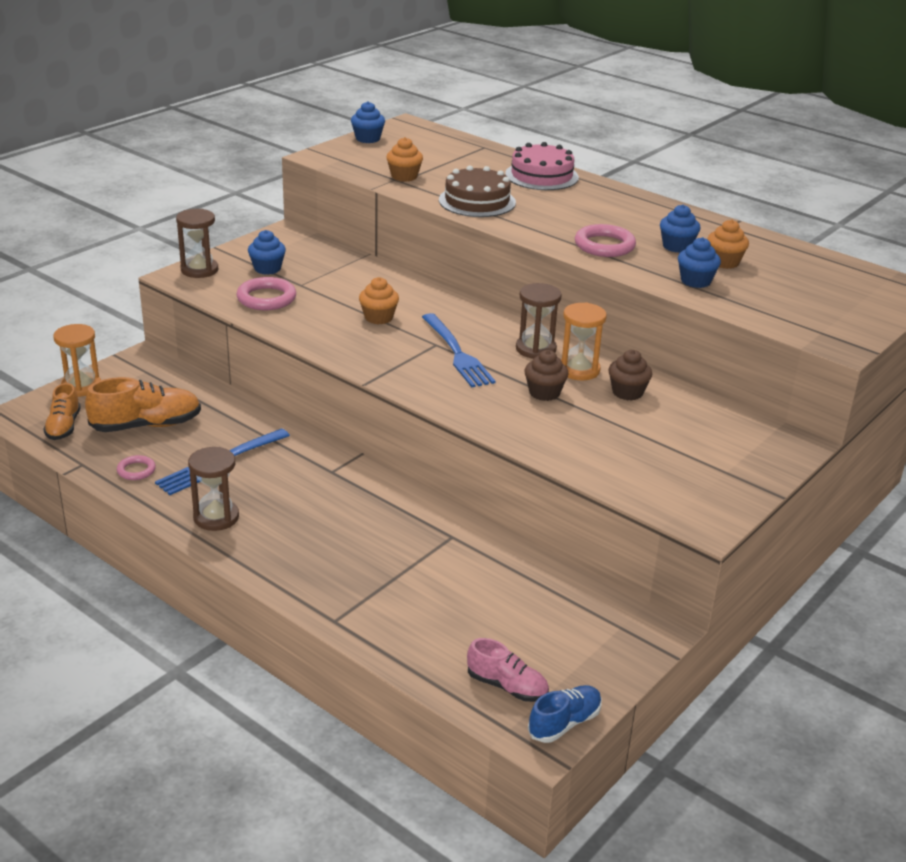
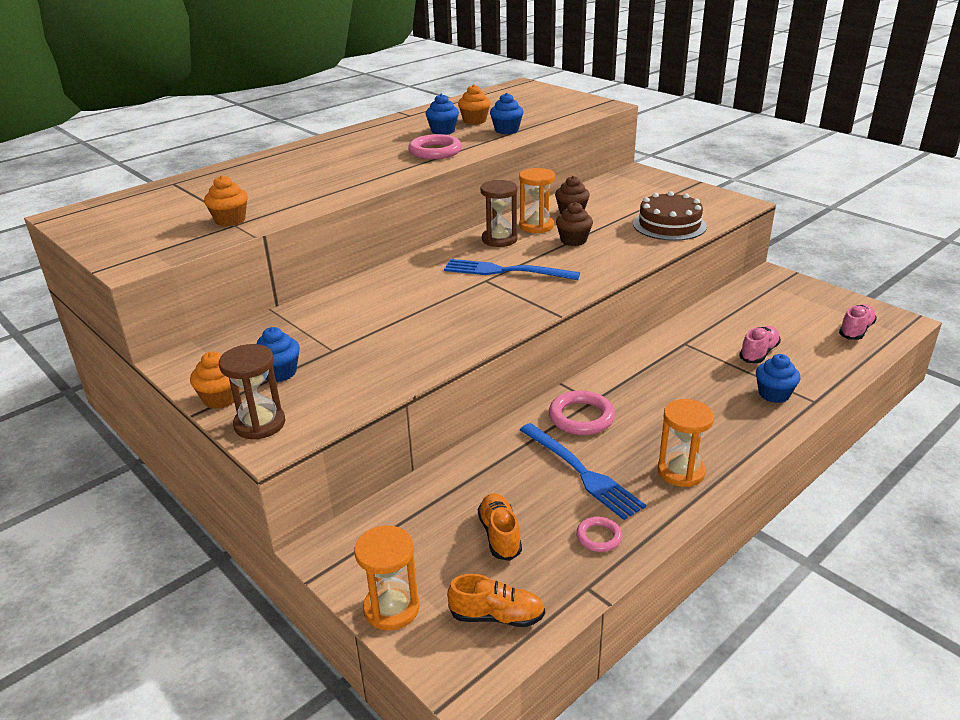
camera: 80 degrees left, 0 degrees up
(146, 425) = (500, 535): orange shoe -> orange shoe, size x0.63
(216, 517) = (681, 471): brown hourglass -> orange hourglass
(266, 298) = (360, 372): pink ring -> pink ring (581, 417)
(368, 139) = (95, 237): blue cupcake -> blue cupcake (774, 394)
(378, 317) = (425, 306): orange cupcake -> orange cupcake (221, 398)
(436, 591) = (759, 353): none -> pink shoe
(457, 353) = (504, 271): blue fork -> blue fork turned 150 degrees counterclockwise
(477, 201) = (317, 191): brown cake -> brown cake (669, 225)
(541, 176) = (268, 164): pink cake -> none
(564, 723) = (881, 313): blue shoe -> none

